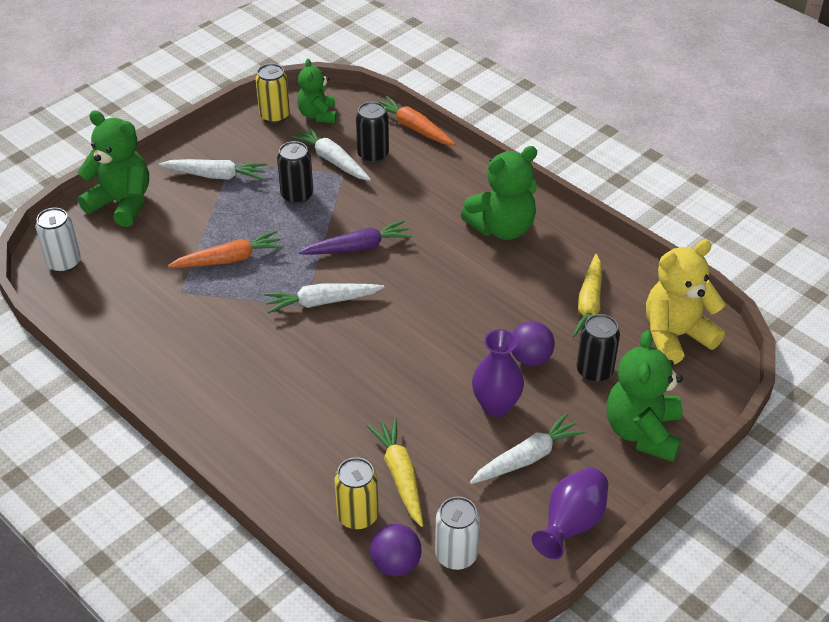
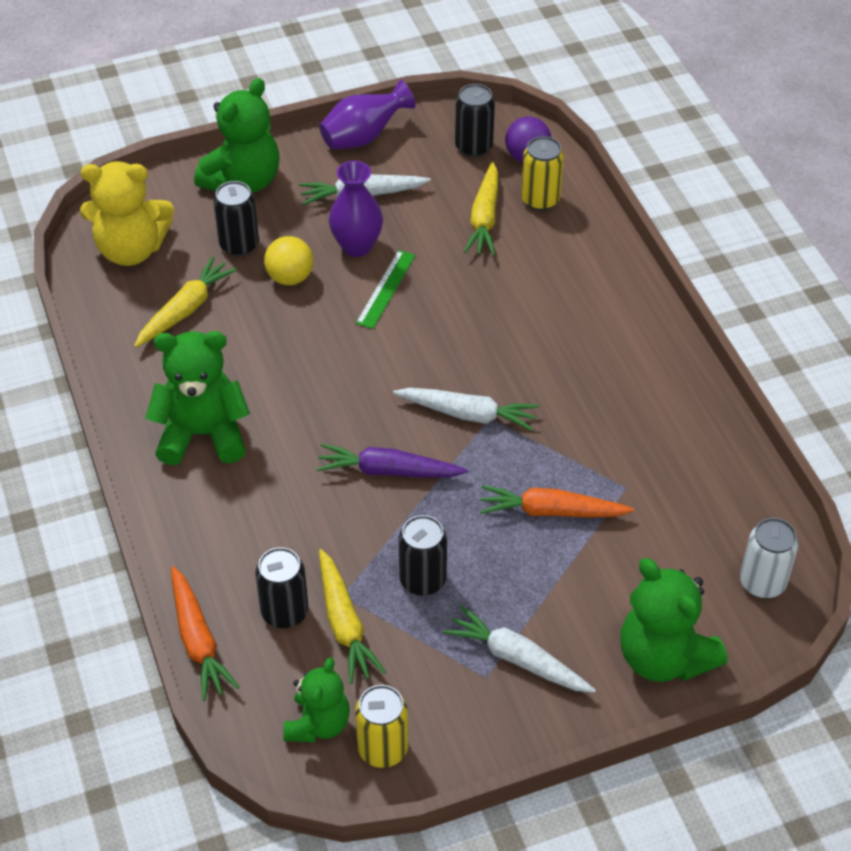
camera: 155 degrees left, 5 degrees up
(332, 160) = (344, 624): white carrot -> yellow carrot
(445, 376) = (386, 289): none -> green ruler
(456, 555) = (473, 147): white can -> black can
(530, 358) = (290, 277): purple ball -> yellow ball

